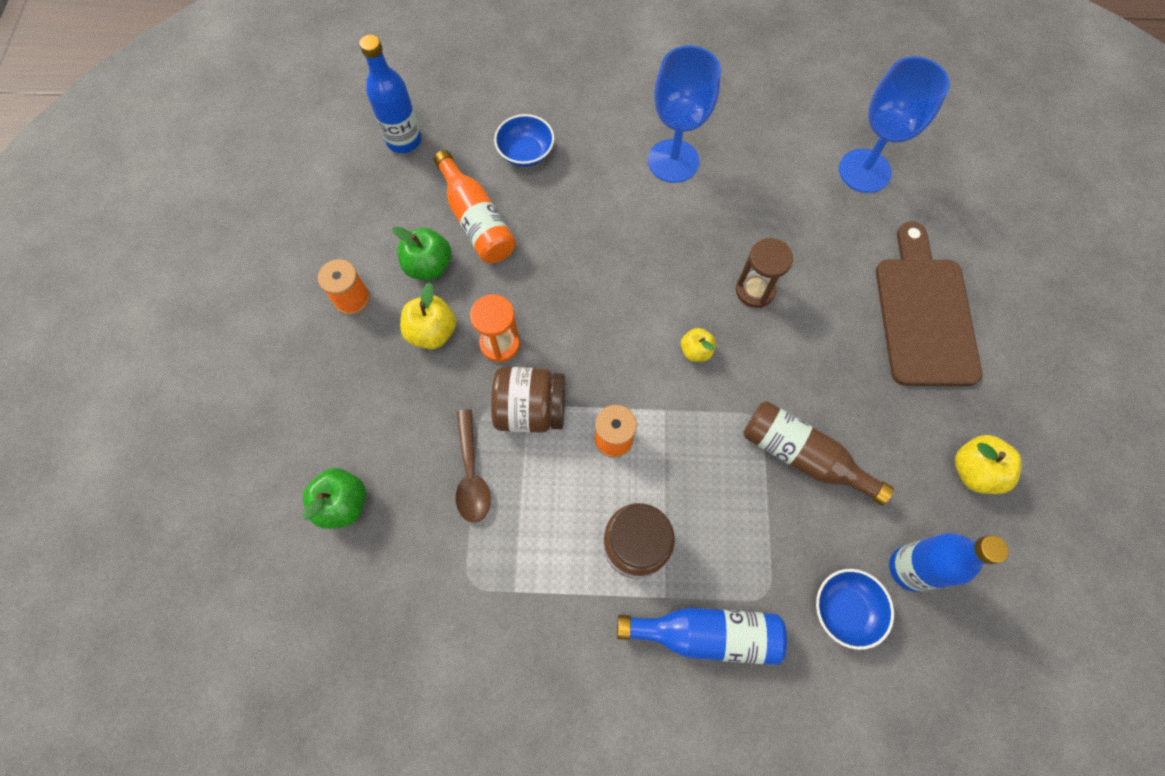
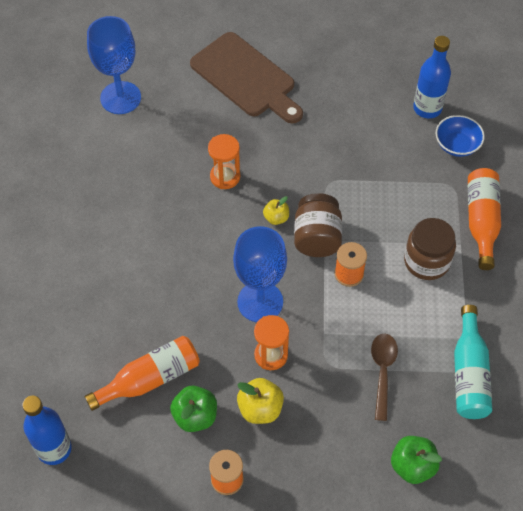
camera: 90 degrees left, 10 degrees down
(462, 589) = (469, 373): none -> turquoise bottle
(471, 474) = (382, 371): brown spoon -> brown spoon turned 75 degrees counterclockwise
(525, 153) = (79, 341): blue bowl -> none
(531, 410) = (327, 331): brown jar -> brown jar (317, 238)
(673, 161) = (99, 226): blue goblet -> blue goblet (260, 302)
(706, 634) = (481, 222): blue bottle -> orange bottle
(755, 290) = (225, 177): brown hourglass -> orange hourglass
(803, 456) = (356, 158): brown bottle -> none
(923, 314) = (246, 78): brown cutting board -> brown cutting board turned 135 degrees counterclockwise
(974, 471) = (360, 67): yellow apple -> none

